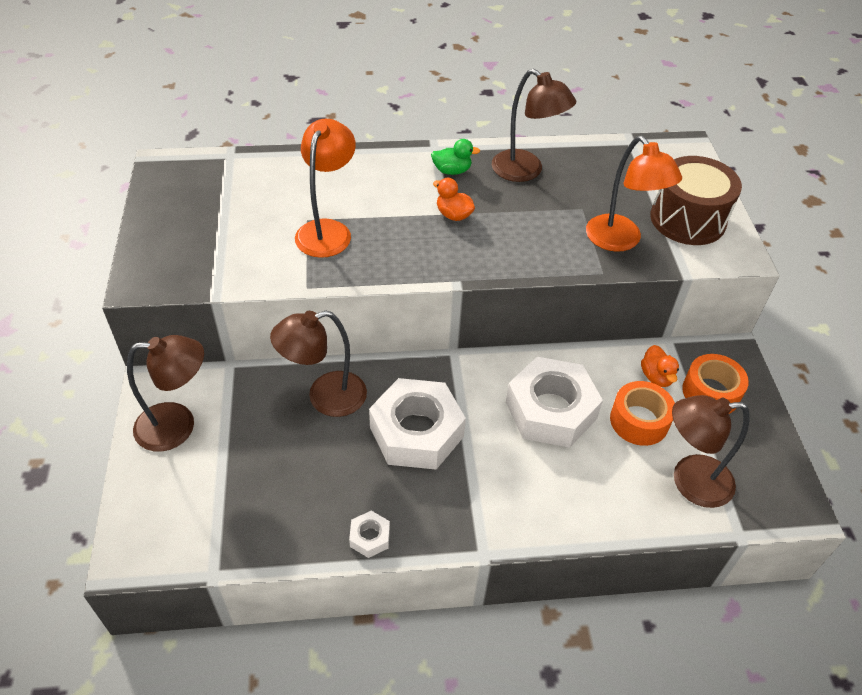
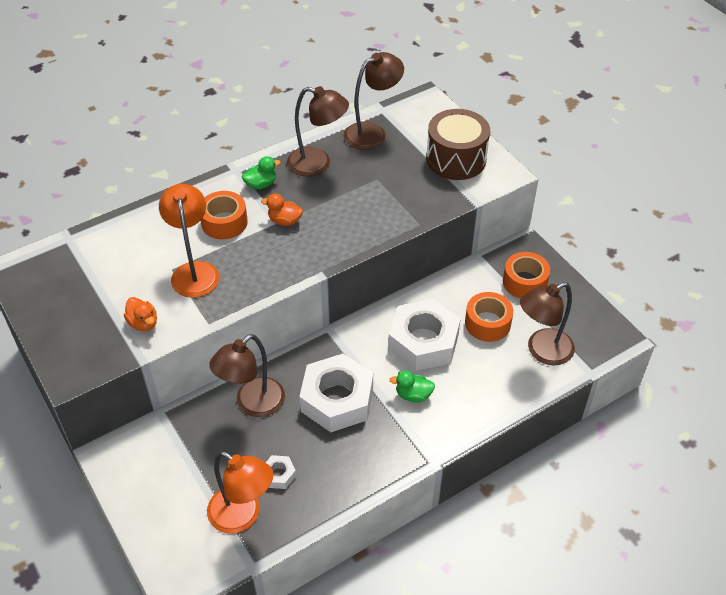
camera: 25 degrees left, 0 degrees up
(178, 426) = (150, 476): brown lamp -> brown lamp (372, 132)
(370, 537) = (349, 488): white nut -> white nut (279, 475)
(390, 194) = (224, 222): none -> orange tape
(504, 464) = (413, 395): none -> green duck
(620, 241) = (418, 194): orange lamp -> orange lamp (243, 516)
(656, 377) = (483, 286): orange duck -> orange duck (143, 323)

